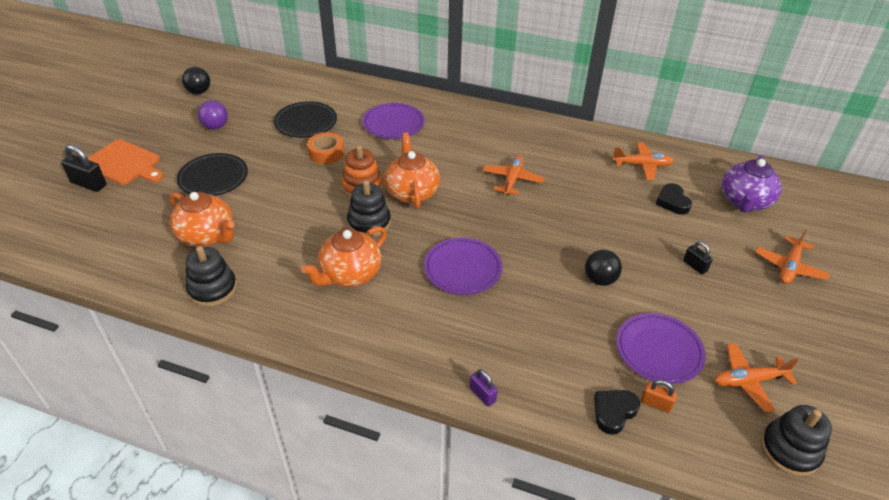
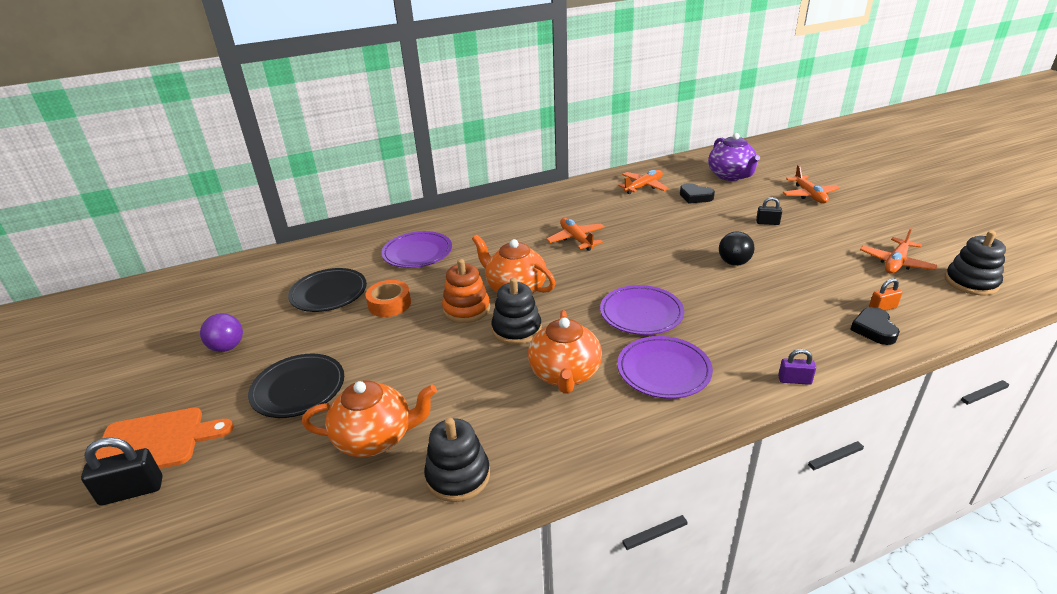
camera: 40 degrees left, 10 degrees down
(199, 92) = (155, 330): black ball -> none
(659, 350) = (832, 279): purple plate -> purple plate (664, 370)

